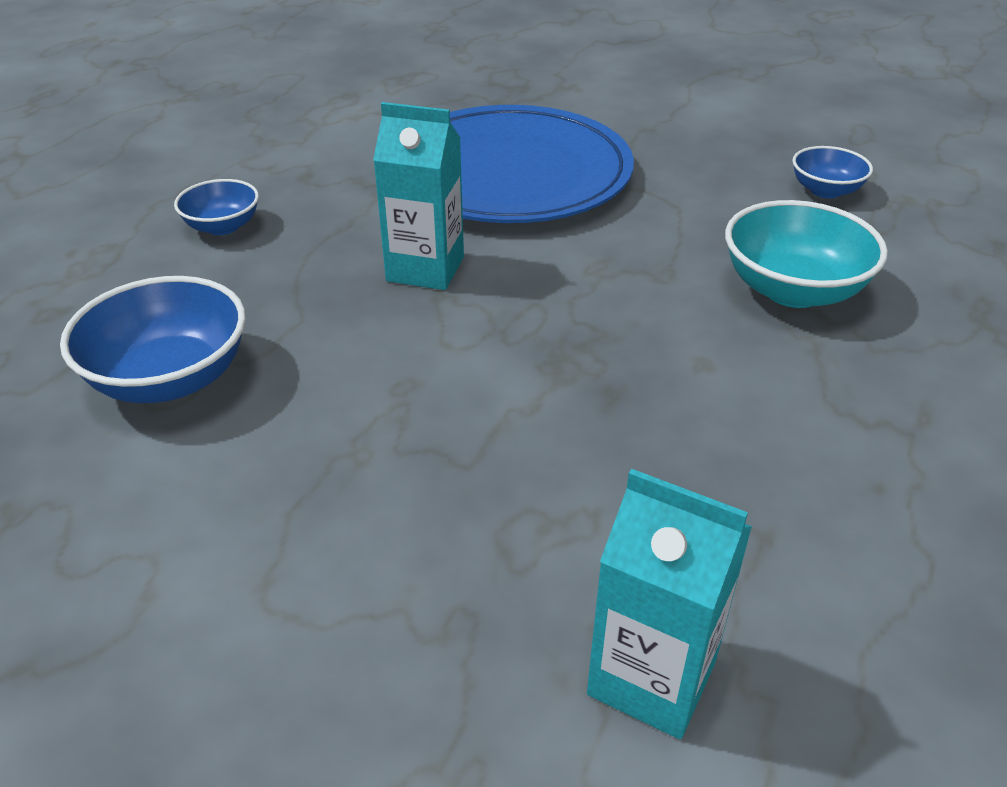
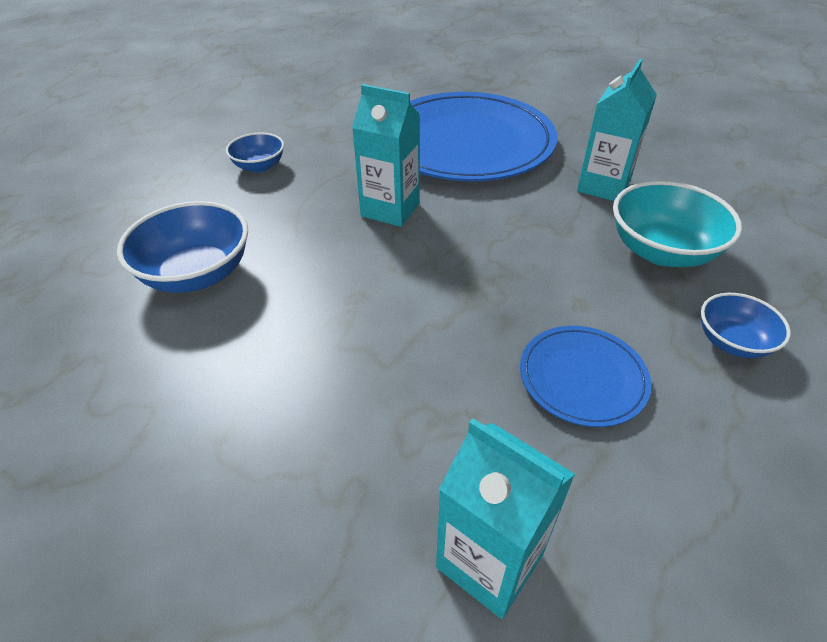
camera: 10 degrees right, 5 degrees up
(704, 216) = (603, 186): none -> turquoise carton
(723, 452) = (582, 378): none -> blue plate
(825, 190) = (702, 174): blue bowl -> blue bowl (732, 342)

